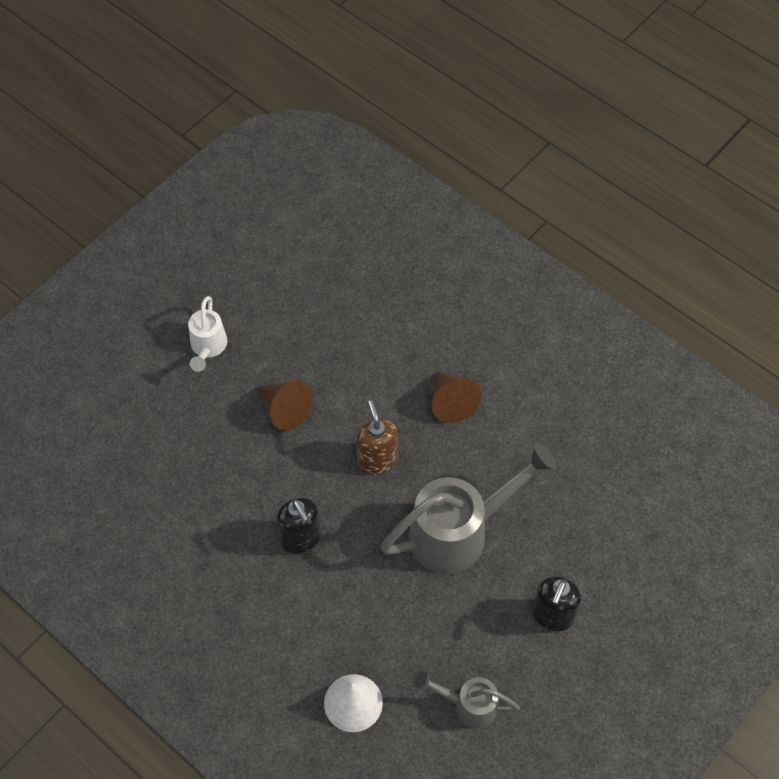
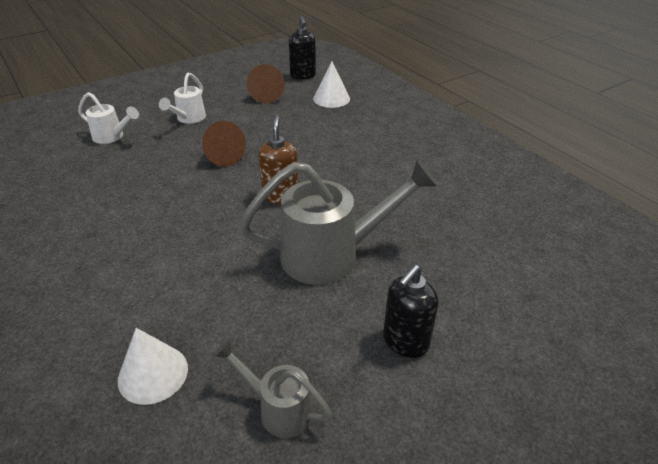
camera: 15 degrees right, 20 degrees down
(132, 406) = (112, 137): none -> white watering can
(301, 539) = (186, 232): black soap dispenser -> black soap dispenser (303, 75)
(373, 261) = (331, 98): none -> white cone
(451, 402) = (359, 173): brown cone -> brown cone (266, 95)

